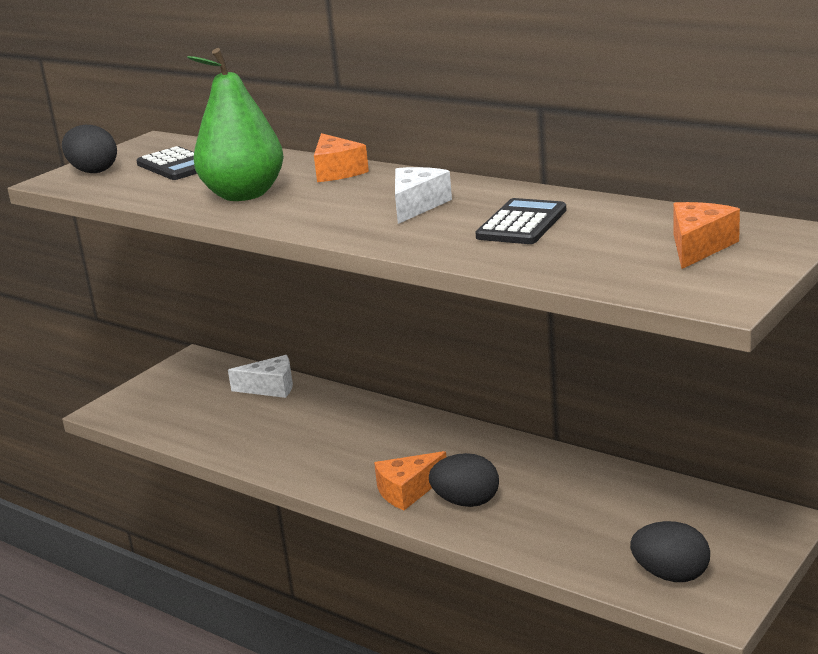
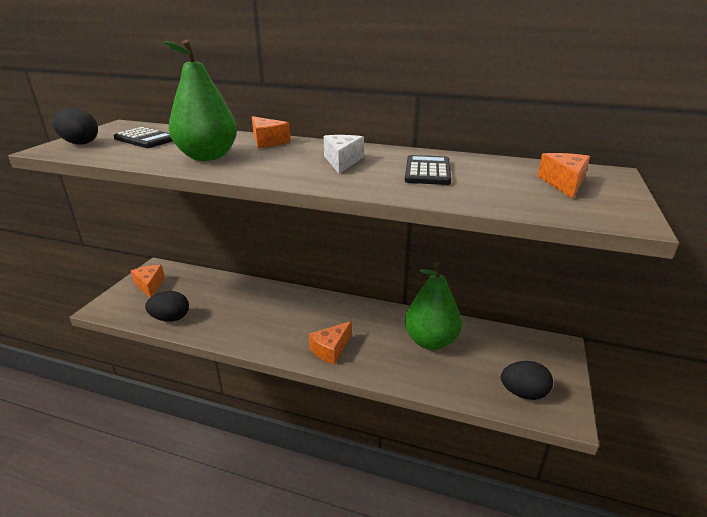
camera: 20 degrees left, 5 degrees up
(177, 384) = (149, 285): none -> orange cheese
(271, 388) = (214, 283): white cheese -> none
(466, 502) = (372, 353): black egg -> black egg (170, 318)
(567, 495) = (430, 341): none -> green pear

